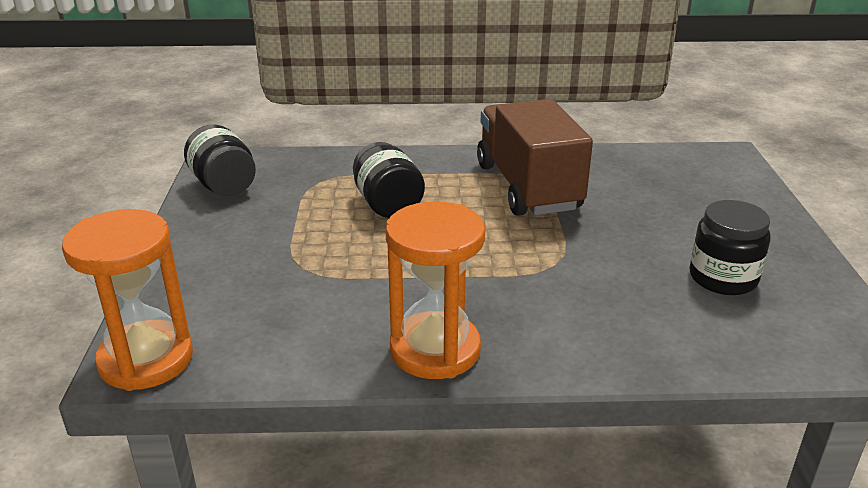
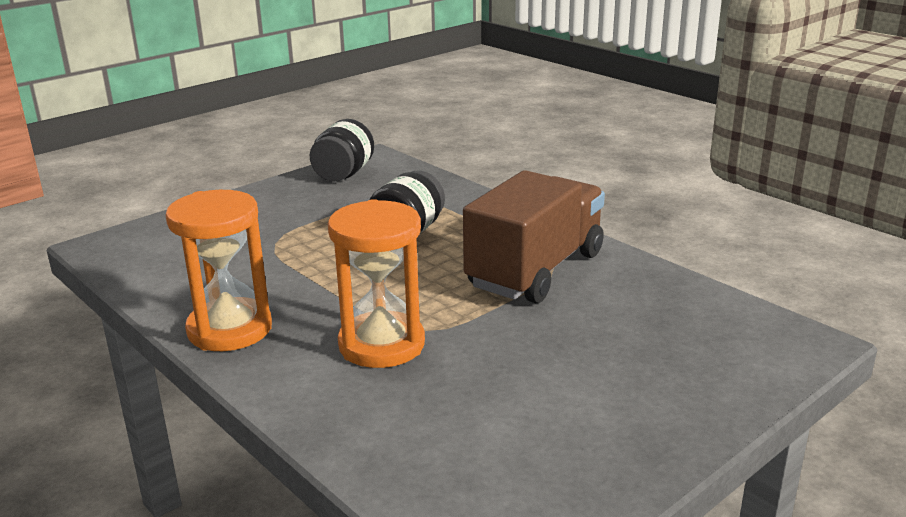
camera: 50 degrees right, 5 degrees down
(146, 359) = (112, 246): orange hourglass -> orange hourglass (381, 344)
(723, 278) = (524, 420): black jar -> none

